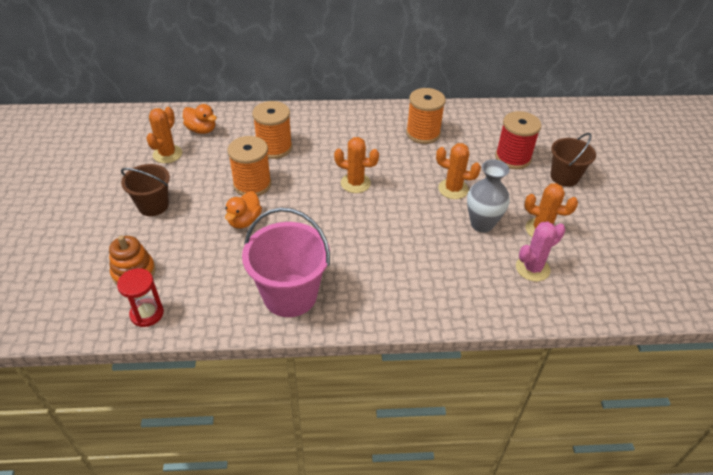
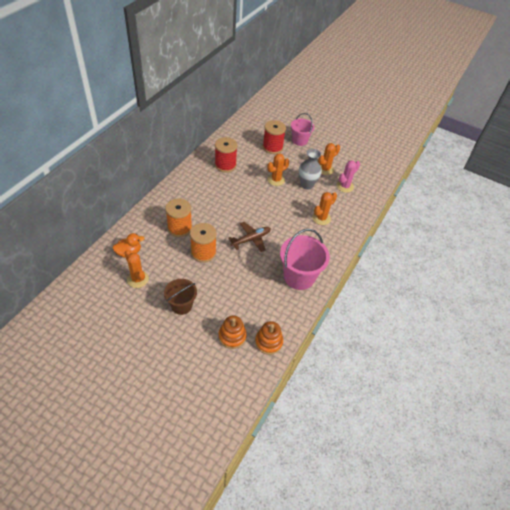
camera: 60 degrees left, 5 degrees up
(147, 314) = (268, 342): red hourglass -> orange stacking toy
(244, 221) = (231, 270): orange duck -> none
(315, 215) = (251, 239): none -> brown plane
(355, 183) = (240, 211): orange cactus -> orange cactus (321, 218)
(423, 133) = (225, 165): orange spool -> red spool
(532, 268) = (345, 186): pink cactus -> pink cactus turned 45 degrees clockwise
(564, 177) = (299, 140): brown bucket -> pink bucket

